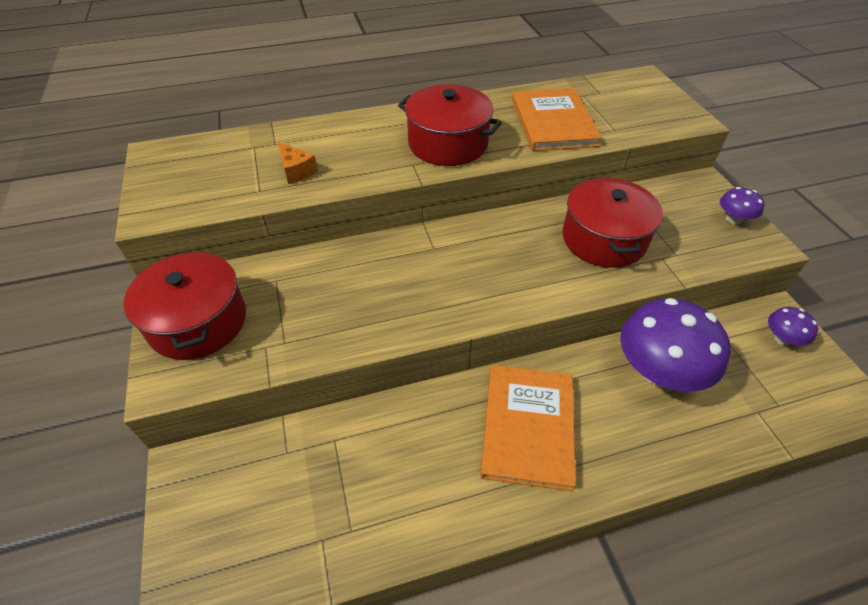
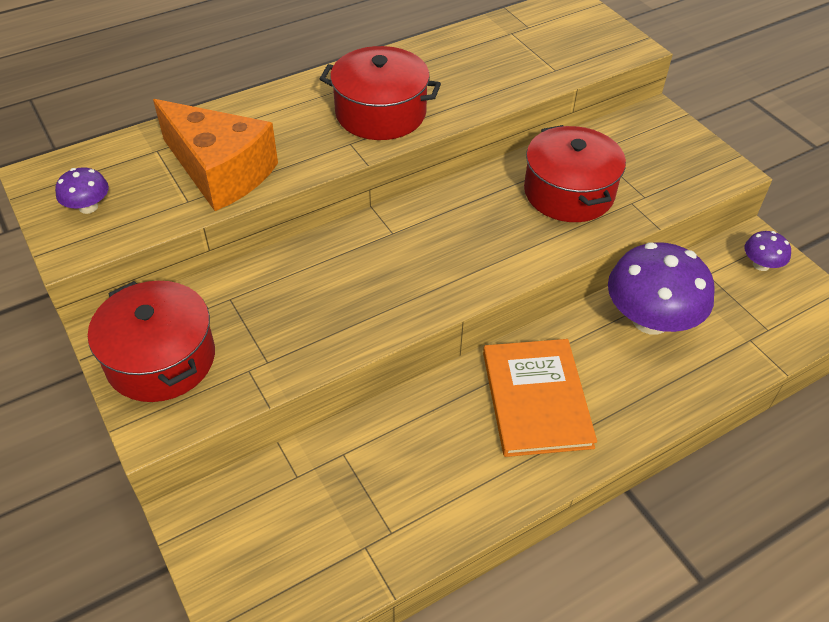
camera: 15 degrees left, 0 degrees up
(296, 171) = (220, 171): orange cheese -> orange cheese, size x2.33
(553, 122) = (488, 71): orange book -> none
(733, 219) = (693, 149): purple mushroom -> purple mushroom (88, 207)

